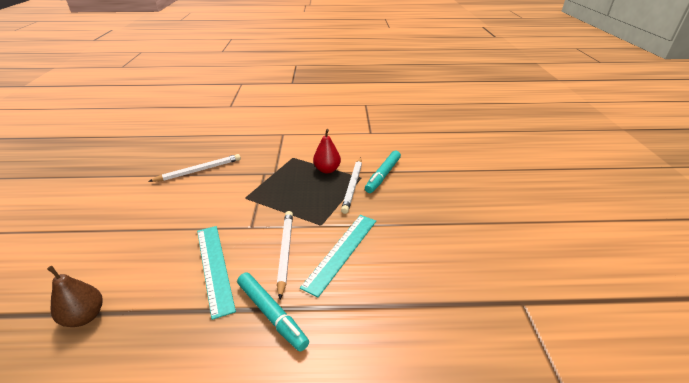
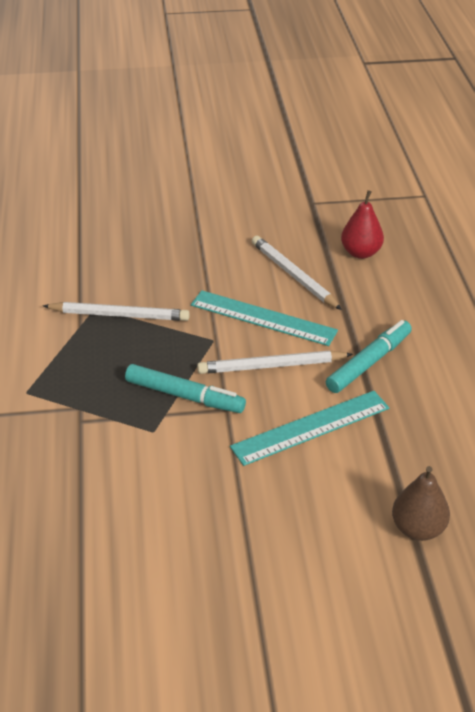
camera: 95 degrees left, 5 degrees up
(199, 170) = (66, 516): white pencil -> white pencil (293, 275)
(327, 170) = (72, 345): red pear -> red pear (361, 253)
(383, 175) = (91, 286): turquoise marker -> turquoise marker (184, 396)

